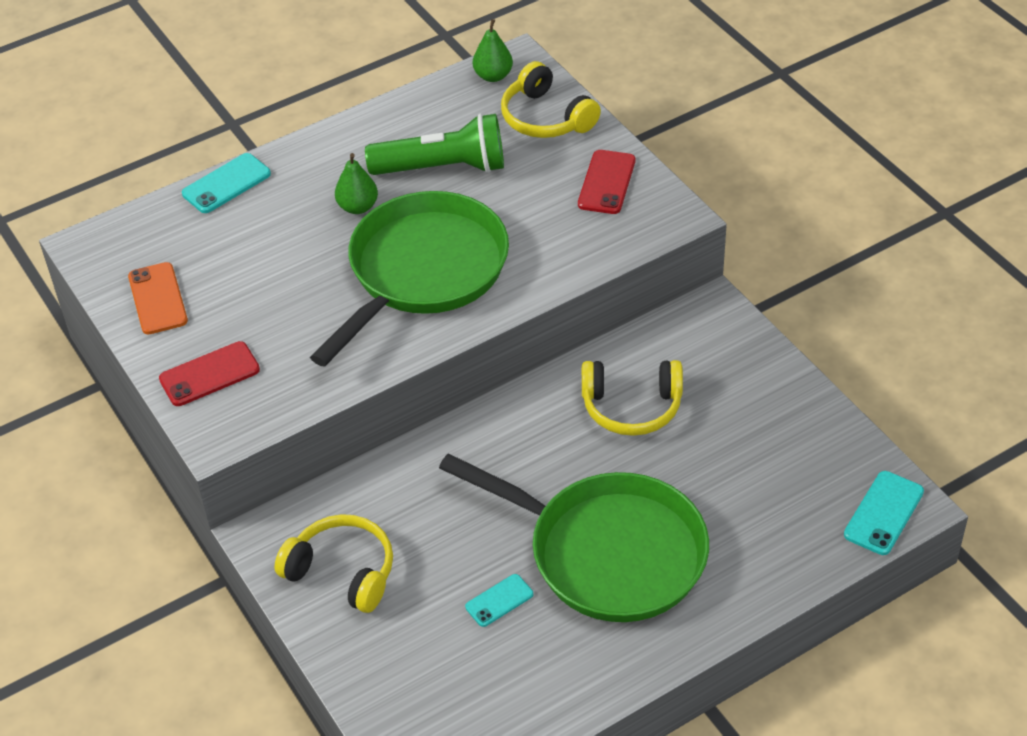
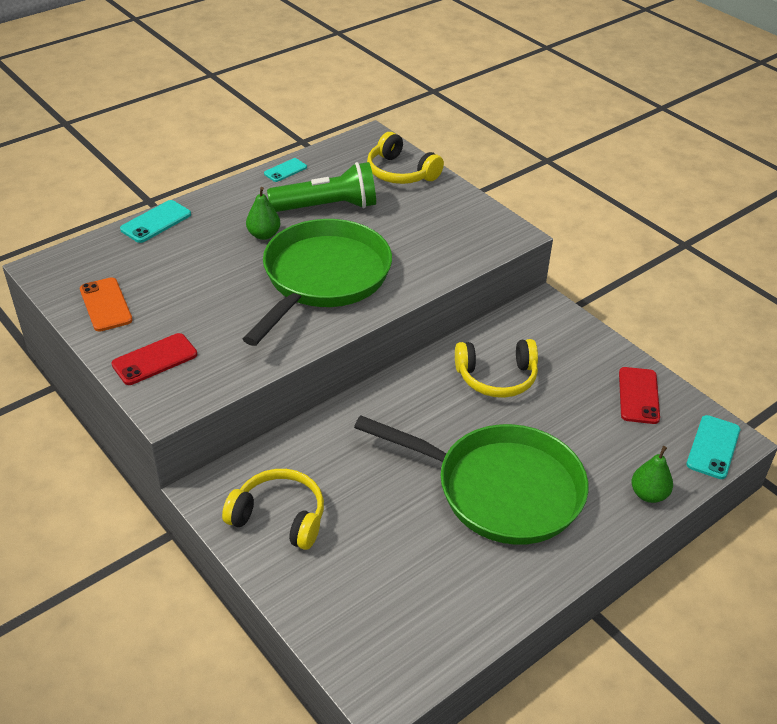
camera: 10 degrees left, 5 degrees down
(493, 76) = (355, 147): green pear -> green pear (648, 494)
(499, 600) = (417, 533): turquoise phone -> turquoise phone (285, 170)
(606, 182) = (455, 213): red phone -> red phone (638, 395)

